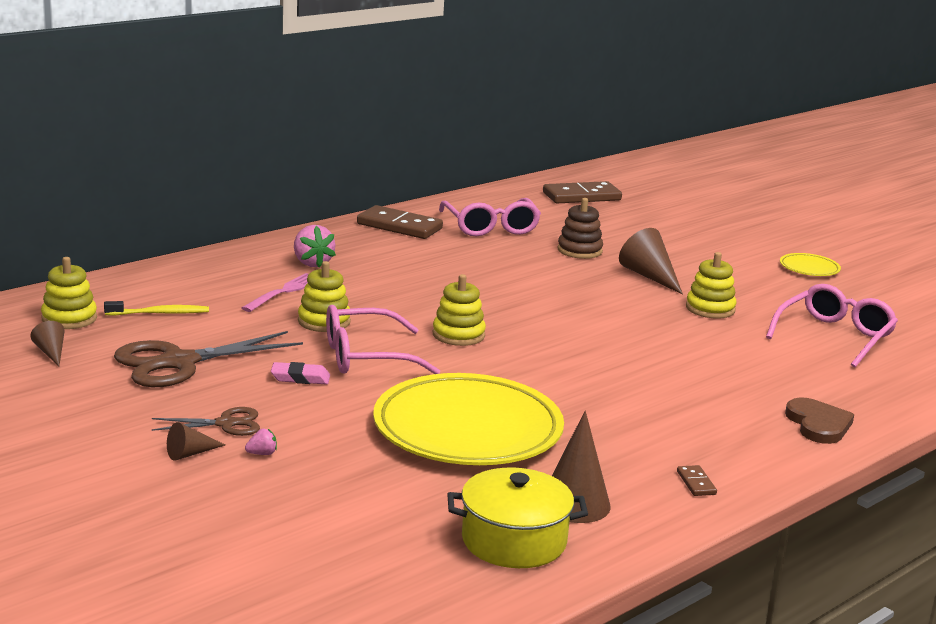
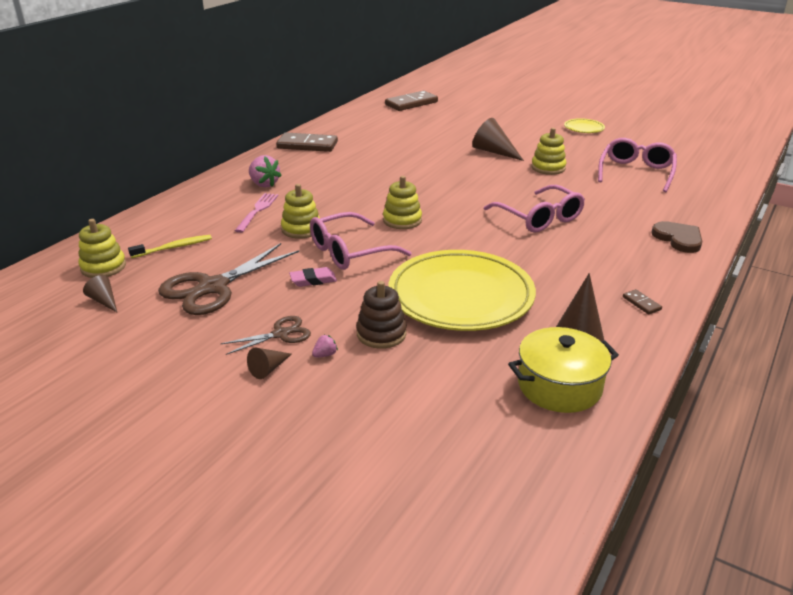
camera: 15 degrees left, 10 degrees up
(490, 227) = (368, 135): pink glasses -> pink glasses (539, 218)
(579, 250) = (437, 141): brown stacking toy -> brown stacking toy (381, 334)

